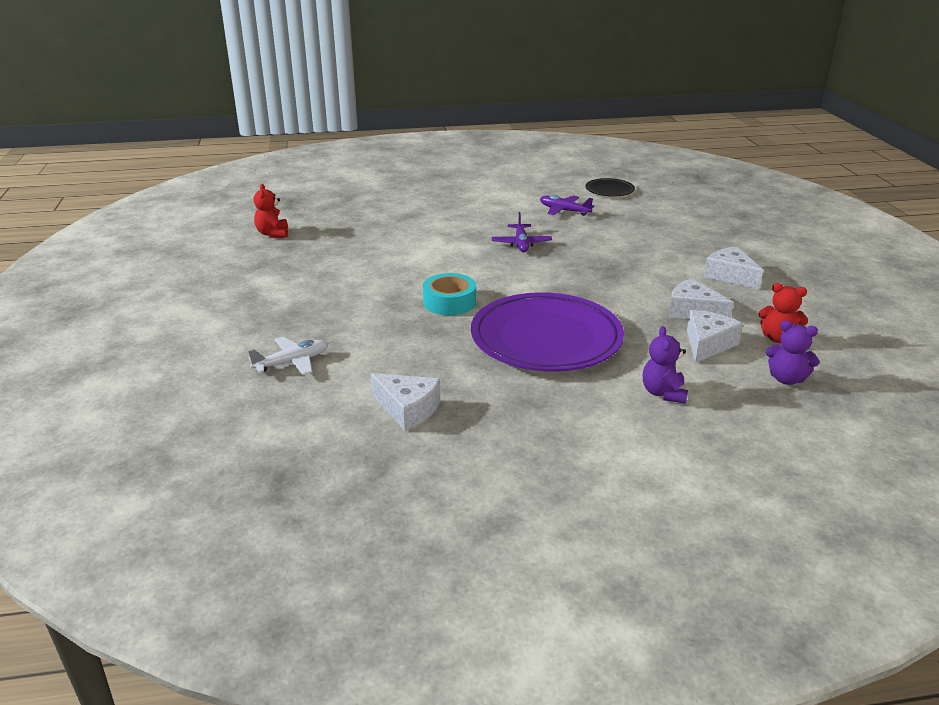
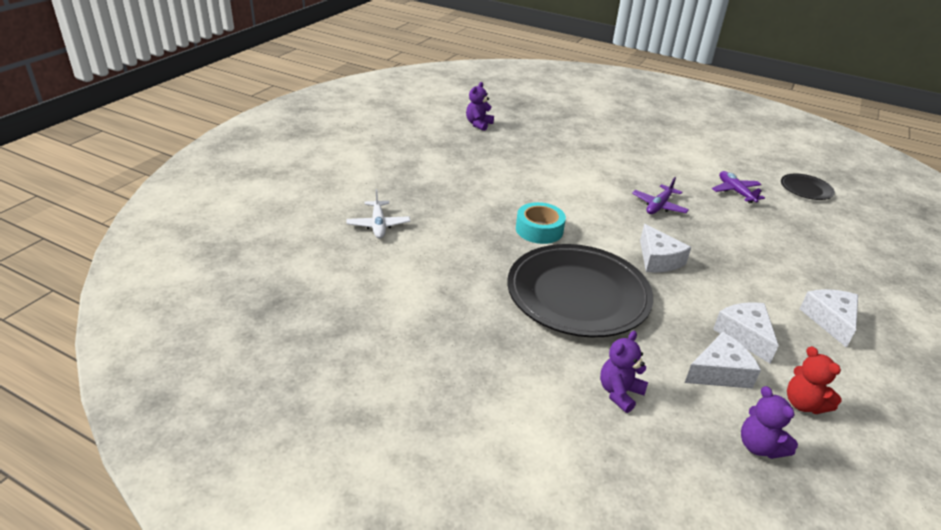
camera: 35 degrees right, 5 degrees up
(273, 234) = (478, 124): red teddy bear -> purple teddy bear
(292, 362) = (378, 225): white plane -> white plane turned 75 degrees clockwise
(407, 409) = (408, 298): white cheese -> white cheese (658, 259)
(546, 339) = (578, 295): purple plate -> black plate

